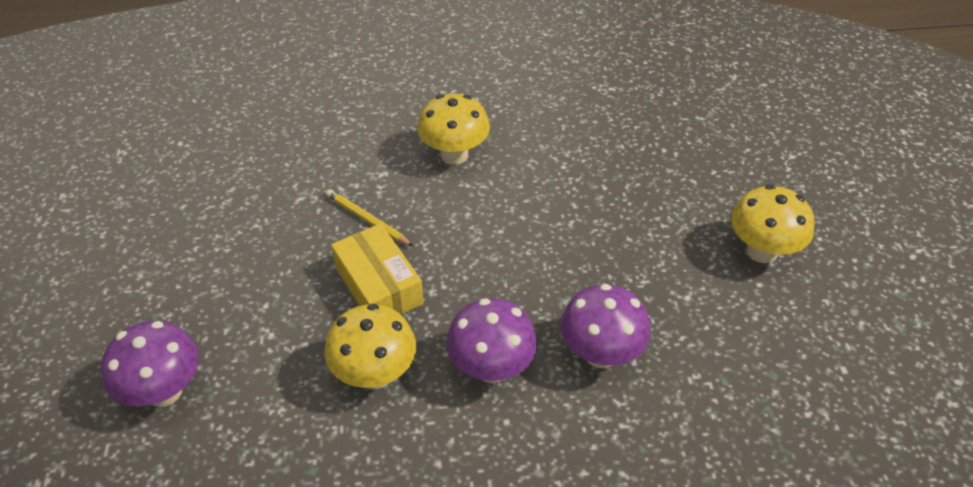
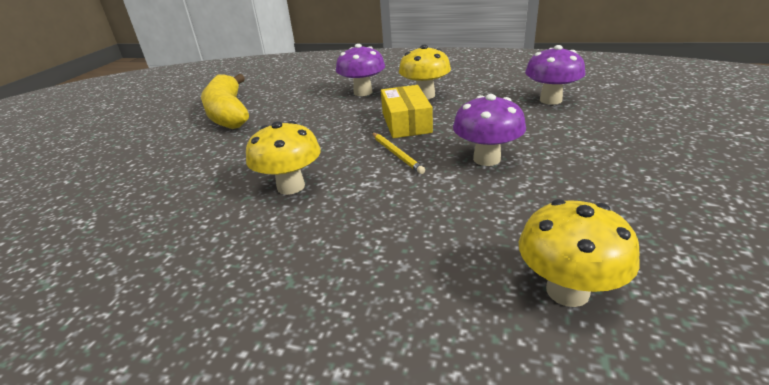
camera: 155 degrees left, 15 degrees down
(600, 354) = (305, 91): purple mushroom -> purple mushroom (486, 159)
(667, 263) = (228, 113): none -> yellow banana
(762, 251) = (174, 112): yellow mushroom -> yellow mushroom (567, 291)

